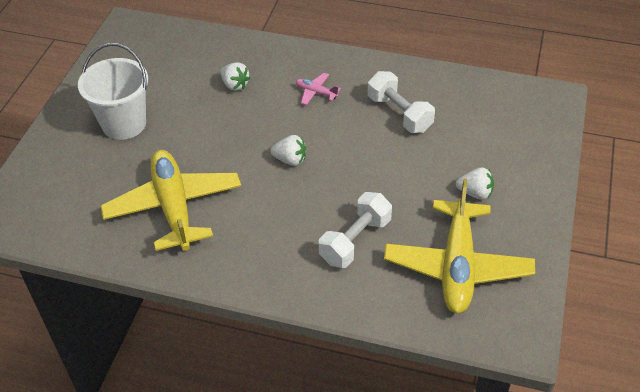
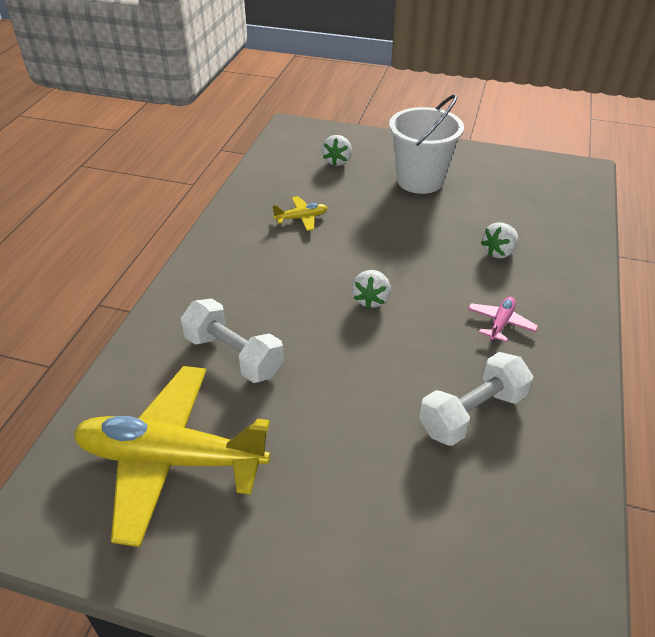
camera: 90 degrees right, 5 degrees down
(174, 207) = (301, 218): yellow plane -> yellow plane, size x0.41
(475, 193) = (305, 497): white strawberry -> white strawberry (337, 161)

